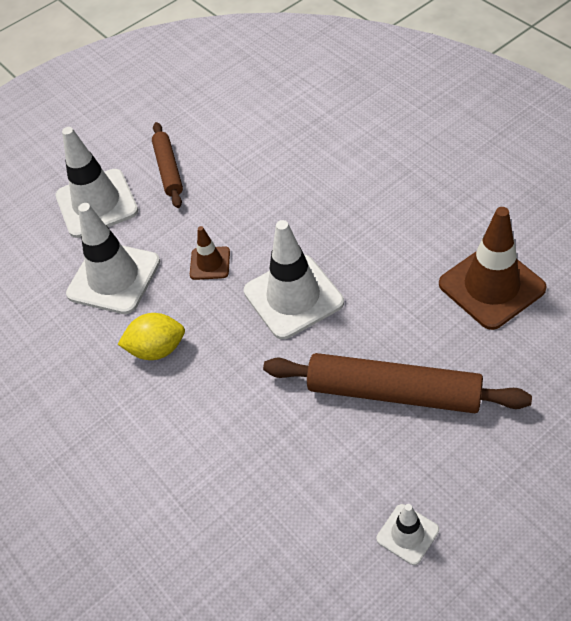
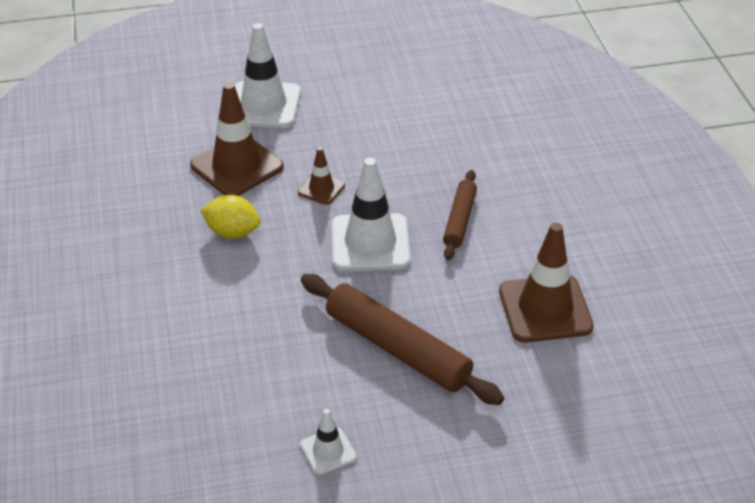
camera: 20 degrees right, 10 degrees down
(114, 278) = (237, 166): white traffic cone -> brown traffic cone
(168, 170) = (341, 104): brown rolling pin -> brown rolling pin (459, 220)

